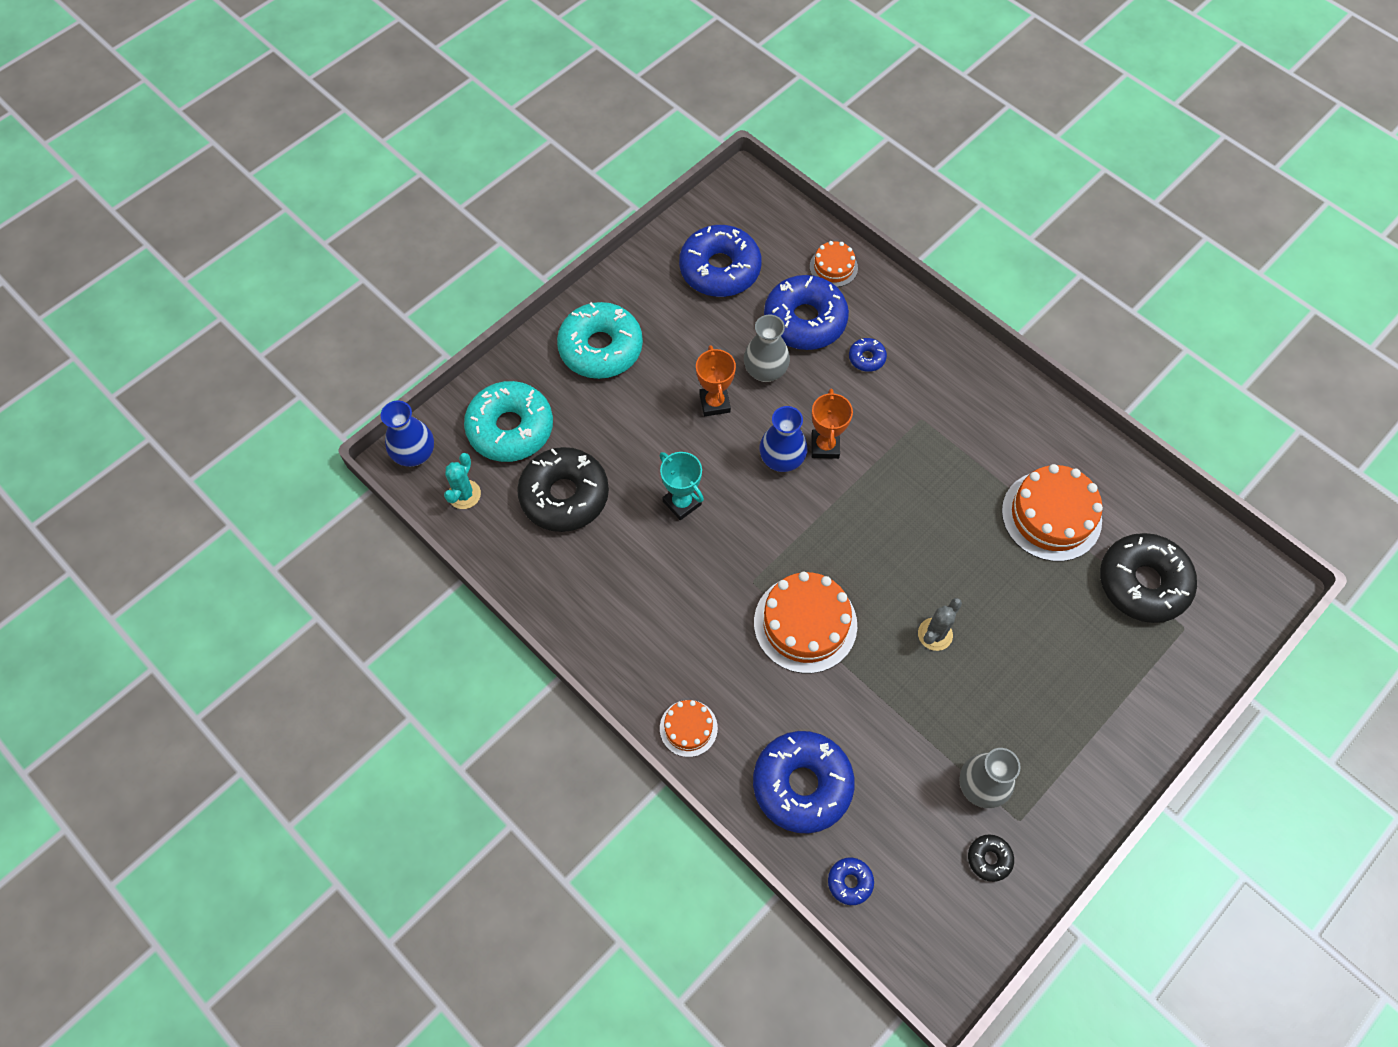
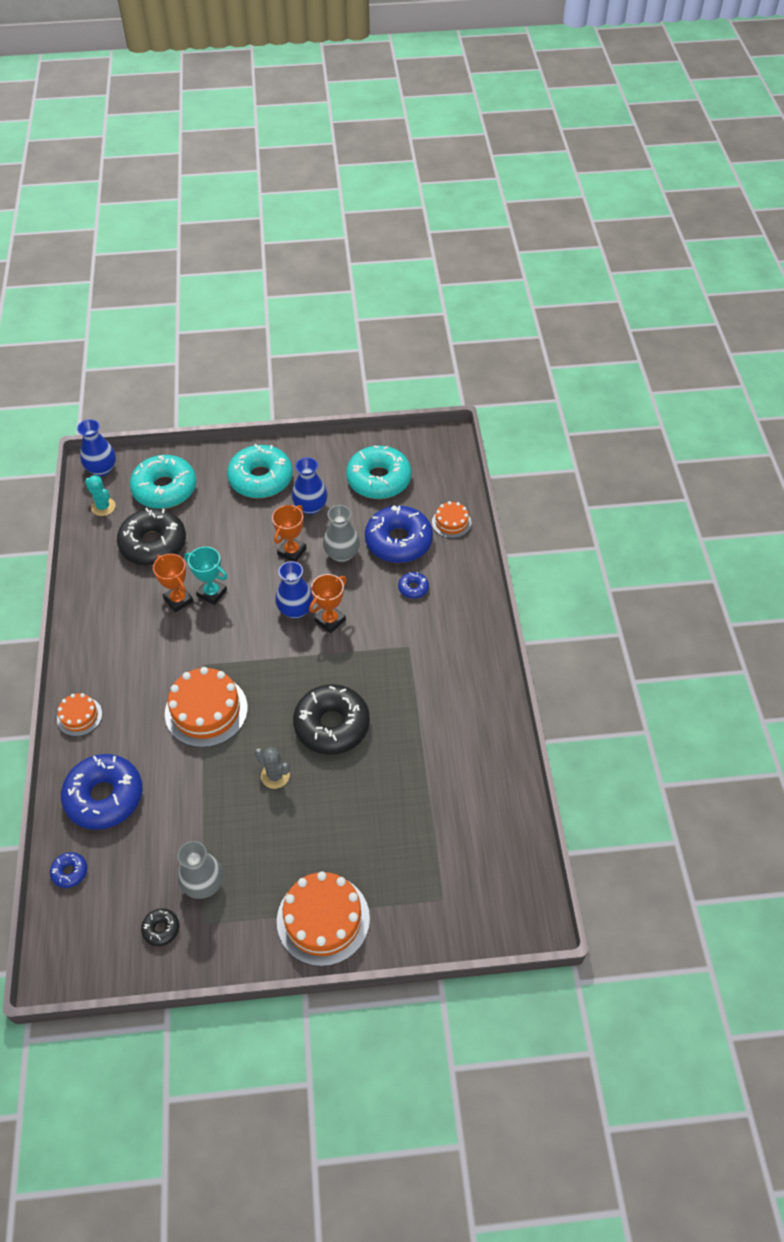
camera: 40 degrees right, 10 degrees down
(464, 494) = (103, 507): turquoise cactus -> turquoise cactus turned 75 degrees clockwise
(656, 535) = (178, 600): none -> orange trophy
(682, 503) = (212, 593): turquoise trophy -> turquoise trophy turned 60 degrees counterclockwise
(683, 343) = (310, 507): none -> blue vase
(720, 269) = (379, 479): blue donut -> turquoise donut
(935, 634) = (275, 776): grey cactus -> grey cactus turned 45 degrees clockwise
(1051, 516) = (428, 763): orange cake -> orange cake (323, 919)
(1143, 583) = (444, 850): black donut -> black donut (332, 725)

